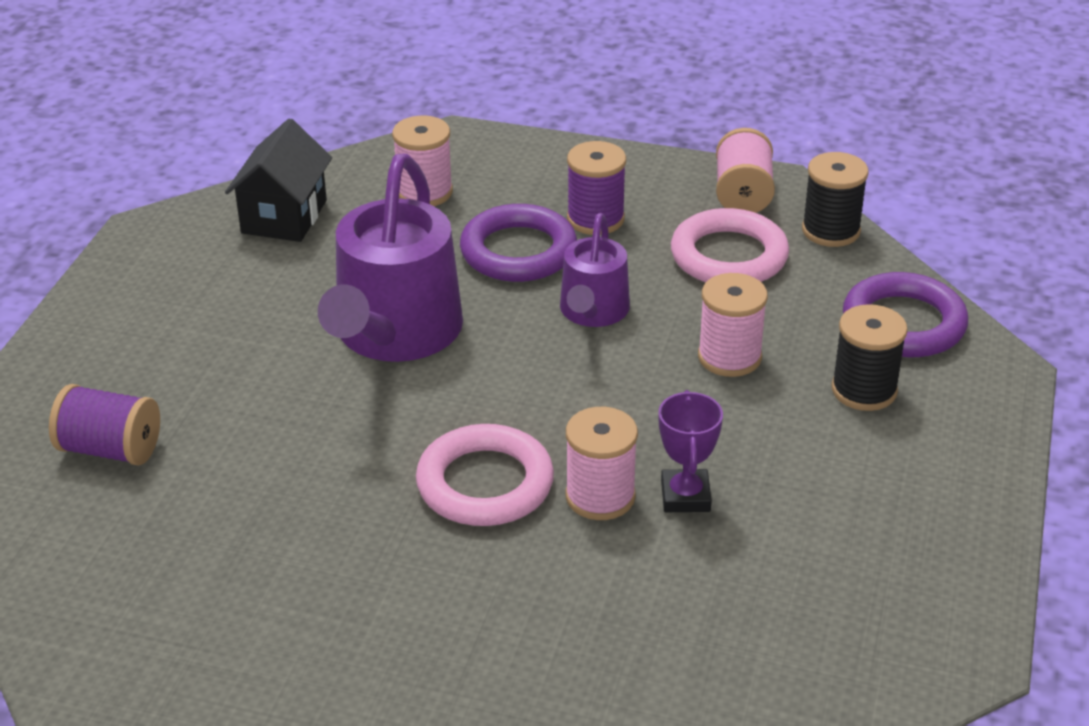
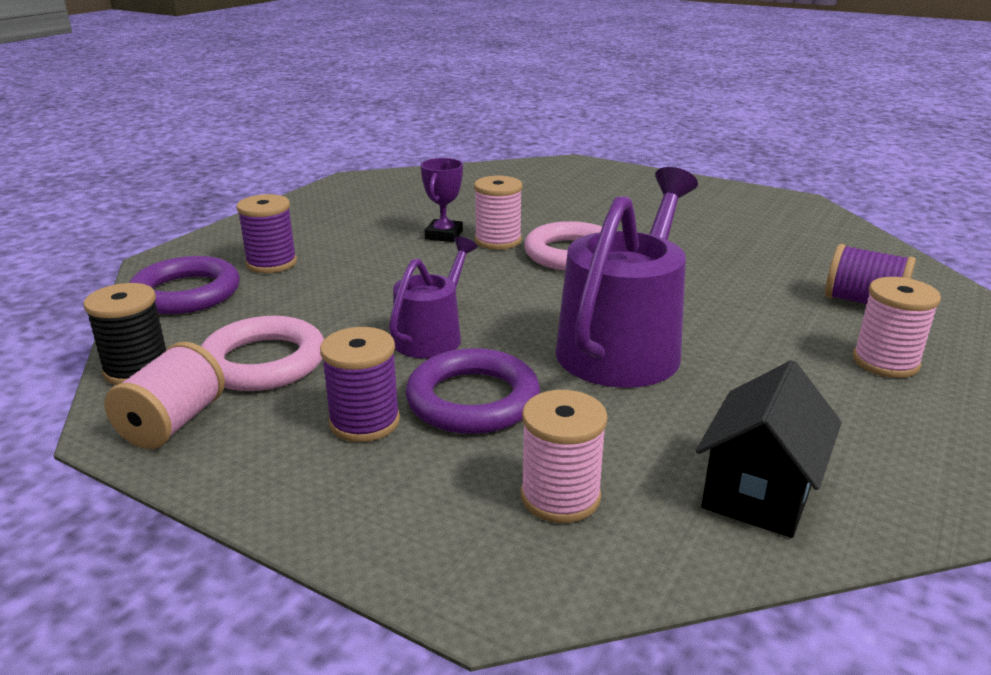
camera: 165 degrees left, 10 degrees down
(729, 357) = (346, 292): pink spool -> pink spool (885, 362)
(864, 390) = (271, 263): black spool -> purple spool

